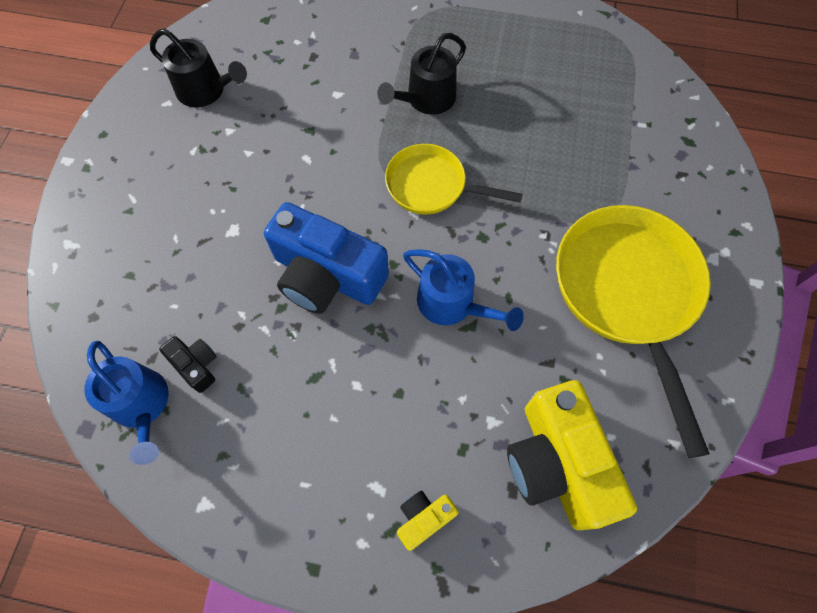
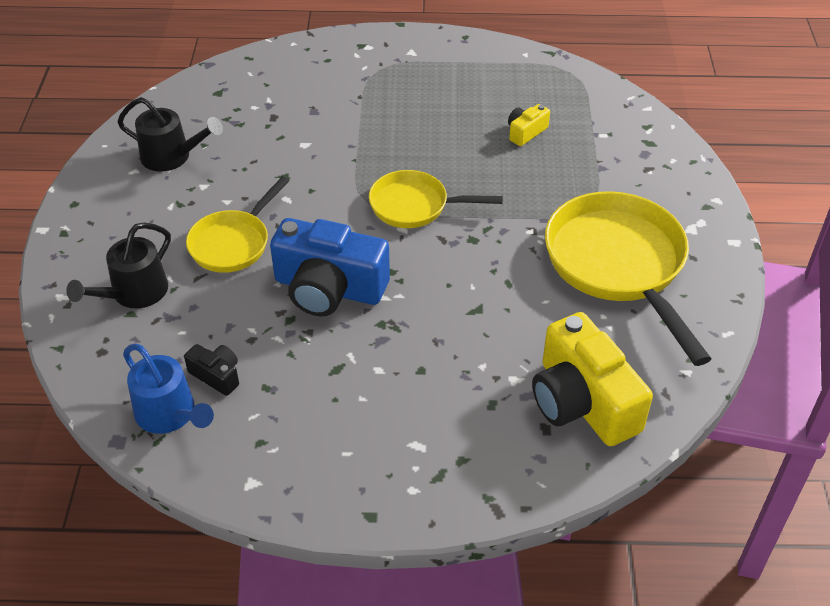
camera: 10 degrees left, 20 degrees down
(244, 205) = (233, 243): none -> yellow pan
(423, 518) = (467, 462): yellow camera -> yellow camera (525, 132)
(426, 99) = (393, 138): black watering can -> black watering can (134, 293)
(452, 304) = (455, 294): blue watering can -> none

